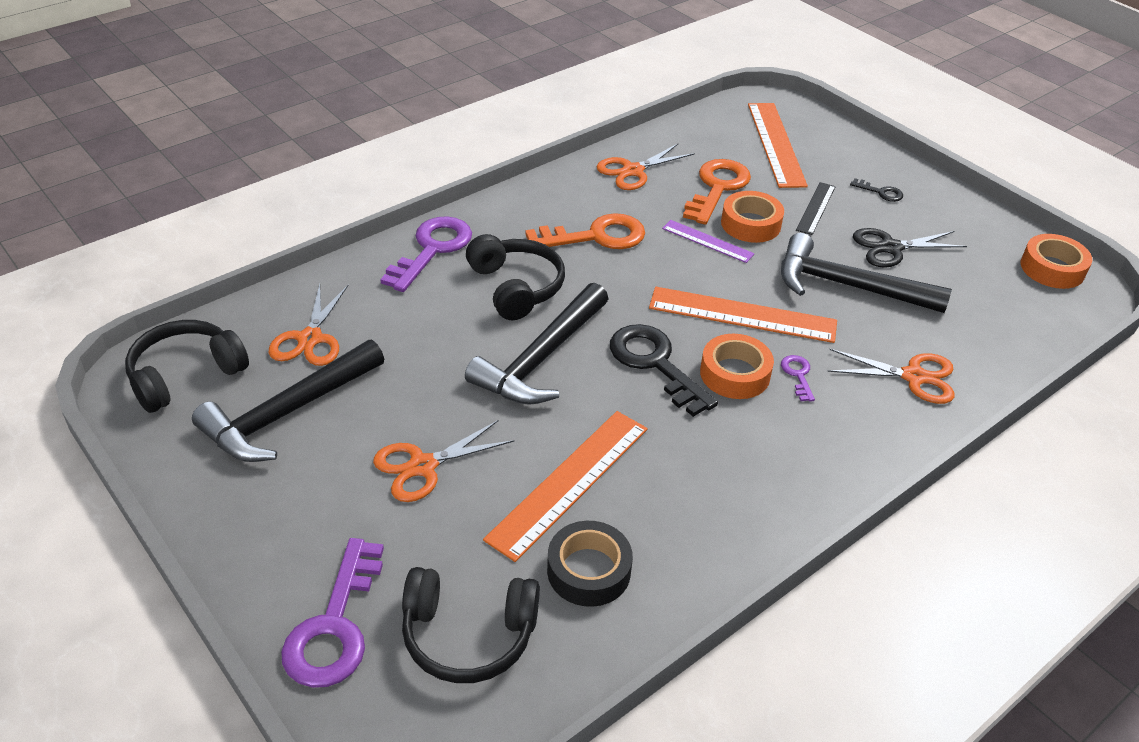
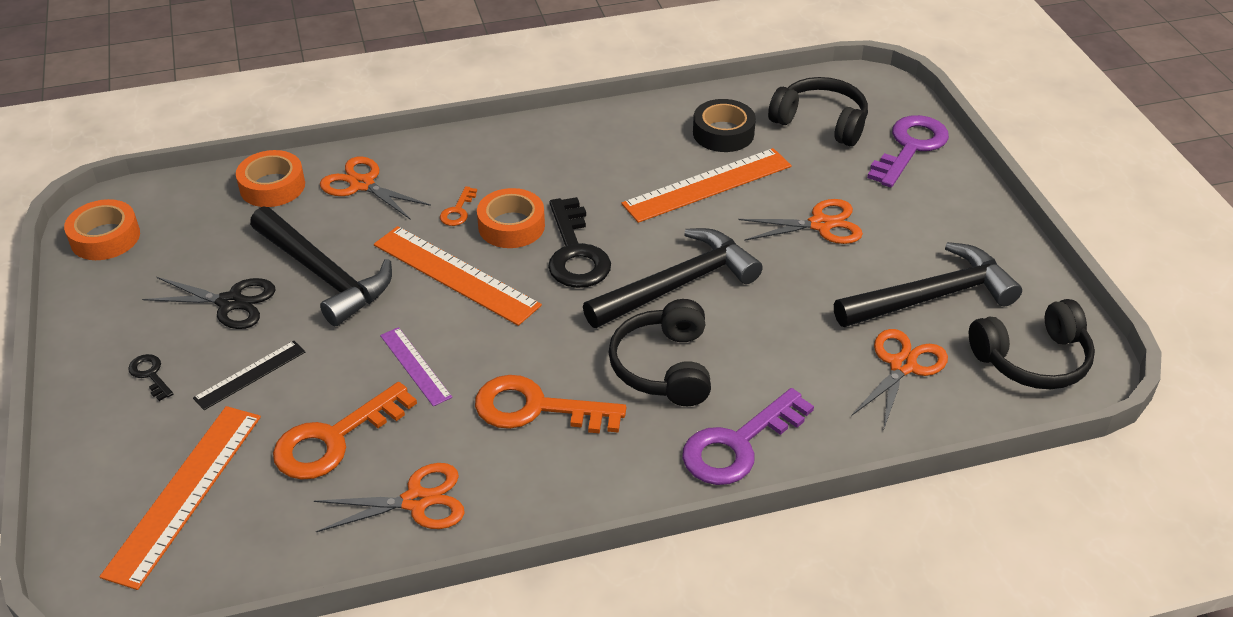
camera: 155 degrees left, 0 degrees up
(750, 224) = (346, 374): orange tape -> orange tape (272, 186)
(798, 375) = (458, 211): purple key -> orange key

